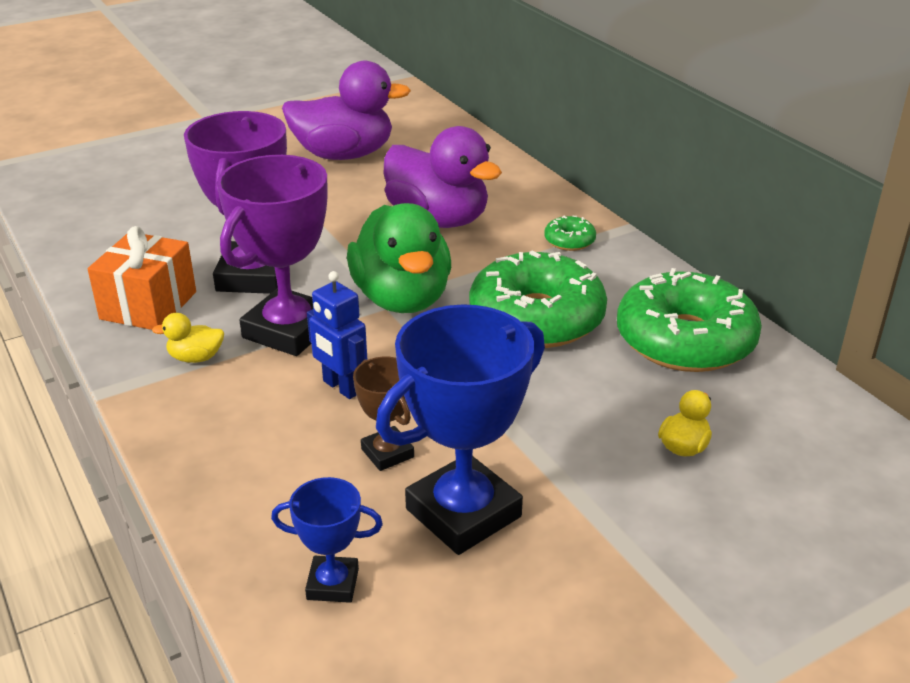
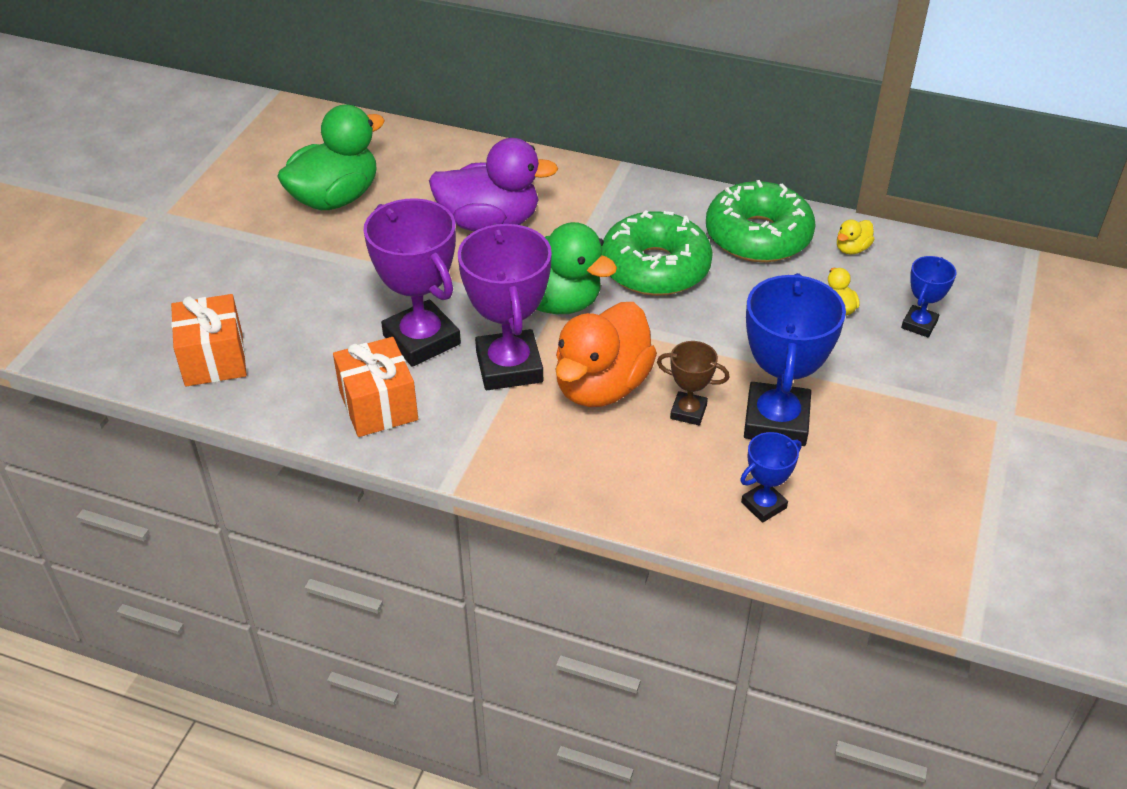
camera: 40 degrees left, 10 degrees up
(97, 218) = (214, 359): none -> orange gift
(196, 358) = (475, 423): yellow duck -> yellow duck (852, 249)
(341, 387) = (602, 386): blue robot -> orange duck
(344, 155) = (335, 198): purple duck -> green duck
(569, 241) = (601, 195): green donut -> none
(768, 513) = (919, 324): none -> blue trophy

